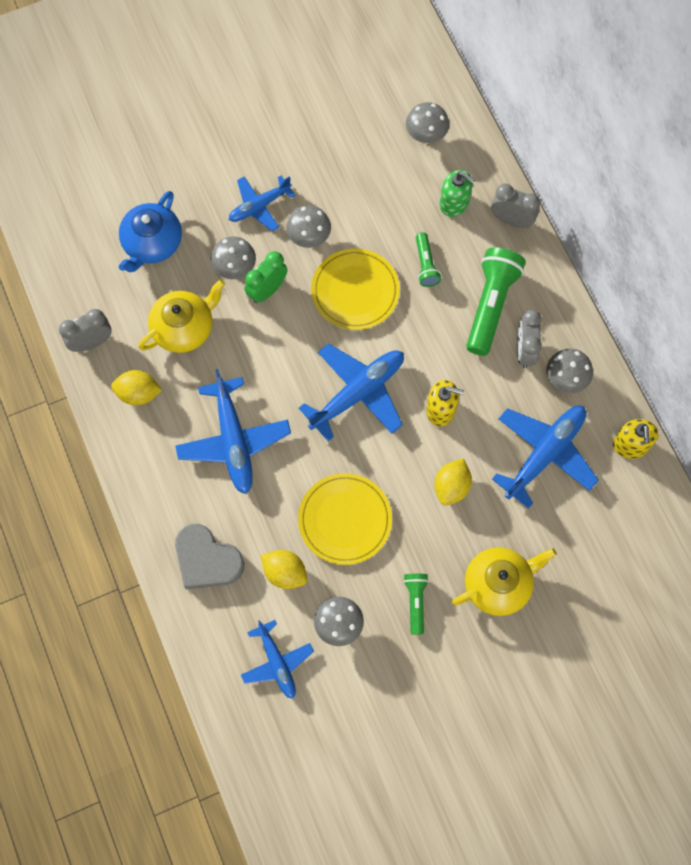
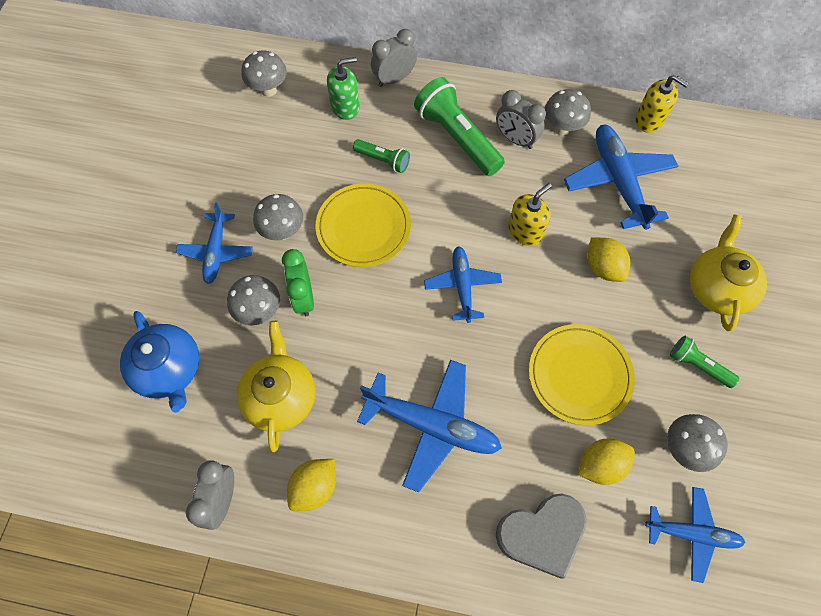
camera: 55 degrees left, 5 degrees down
(358, 393) = (462, 286): blue plane -> blue plane, size x0.62

